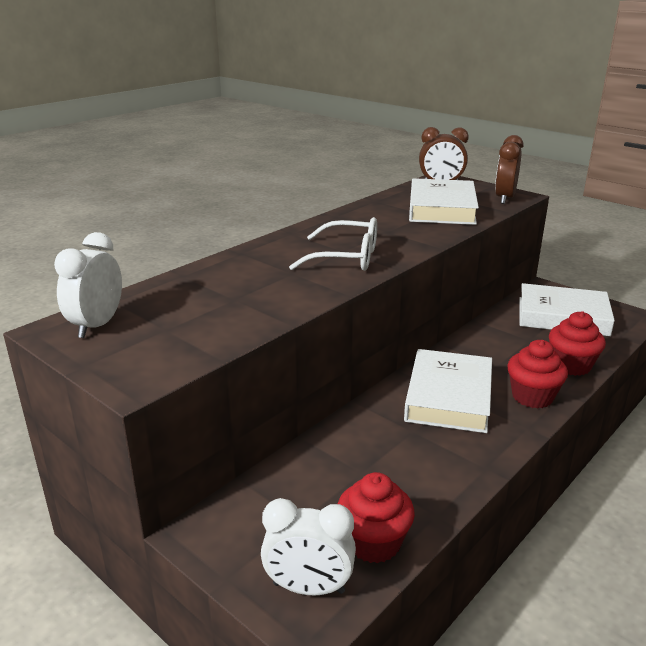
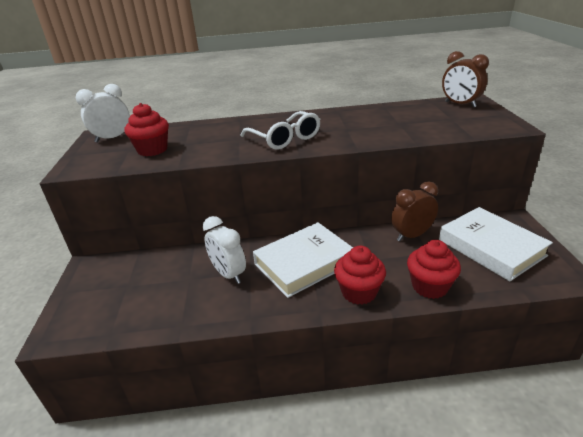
camera: 45 degrees right, 5 degrees up
(308, 588) = (78, 319): white clock -> white clock (228, 274)
(373, 542) = (133, 318): red cupcake -> red cupcake (152, 150)
(442, 208) = (420, 122): white book -> none
(504, 198) = (492, 126): brown clock -> brown clock (412, 235)

